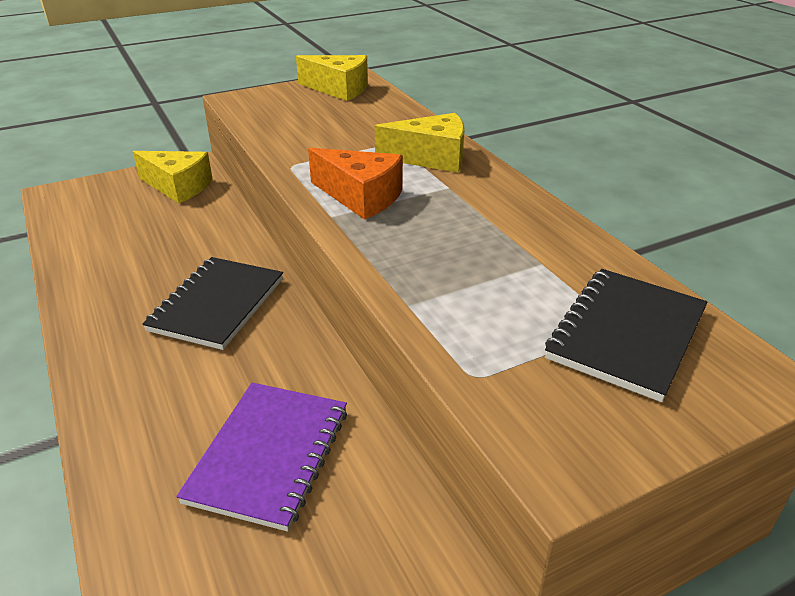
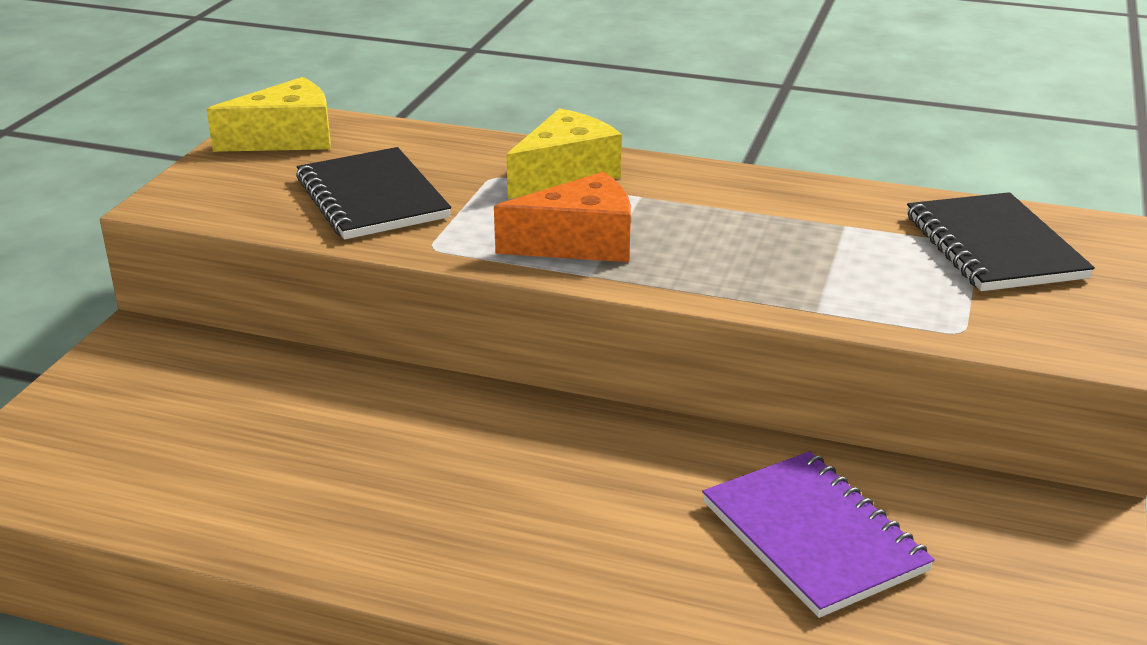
camera: 45 degrees left, 5 degrees down
(178, 187) = (172, 371): yellow cheese -> none
(217, 305) = (507, 459): black notebook -> black notebook (372, 198)

